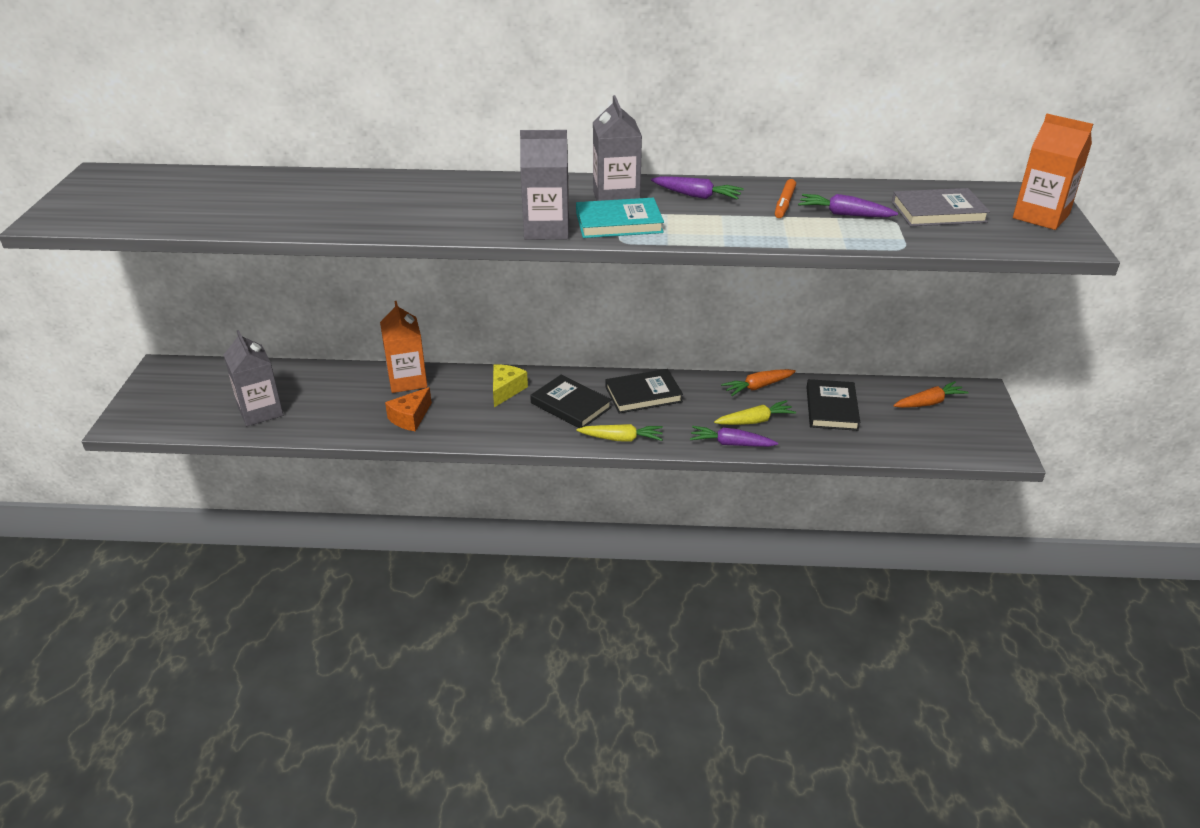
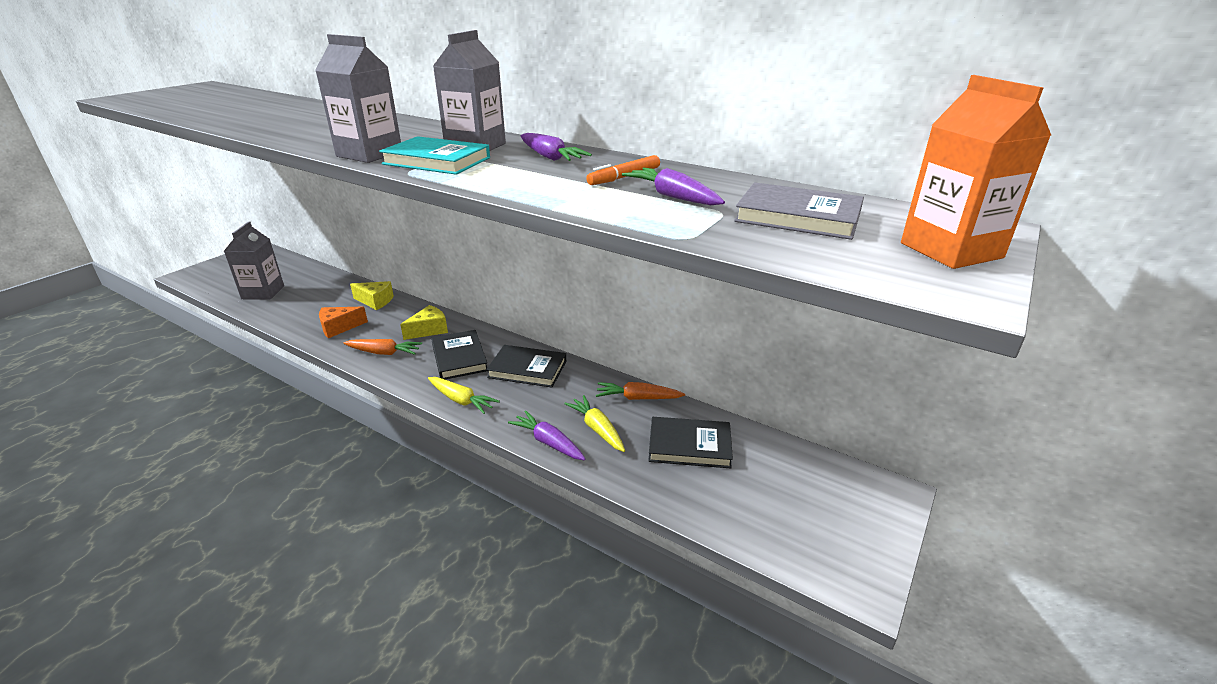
camera: 30 degrees right, 5 degrees down
(407, 380) = (375, 301): orange carton -> yellow cheese
(755, 421) = (597, 429): yellow carrot -> yellow carrot turned 135 degrees counterclockwise
(831, 408) = (689, 446): black book -> black book turned 60 degrees clockwise
(929, 402) = (810, 481): orange carrot -> orange carrot (384, 353)

